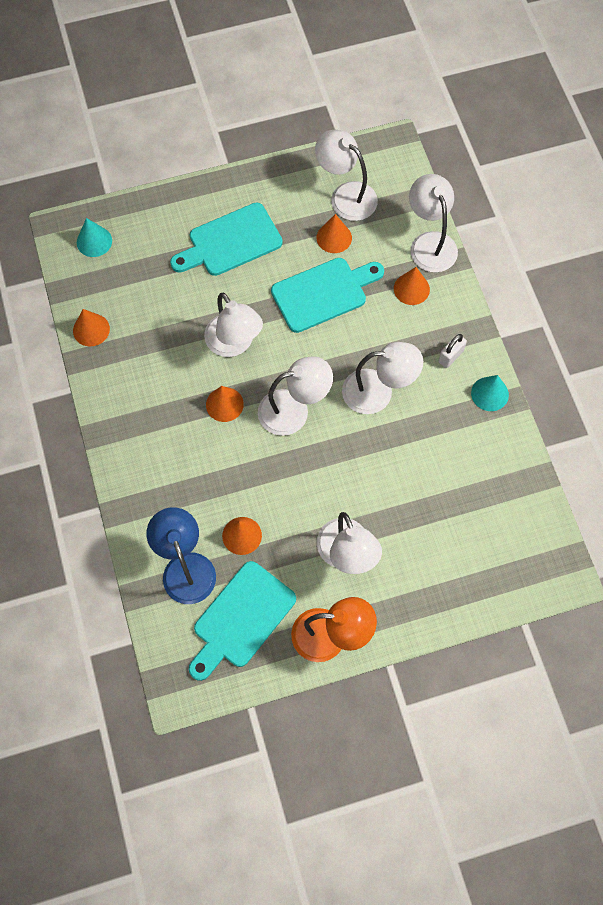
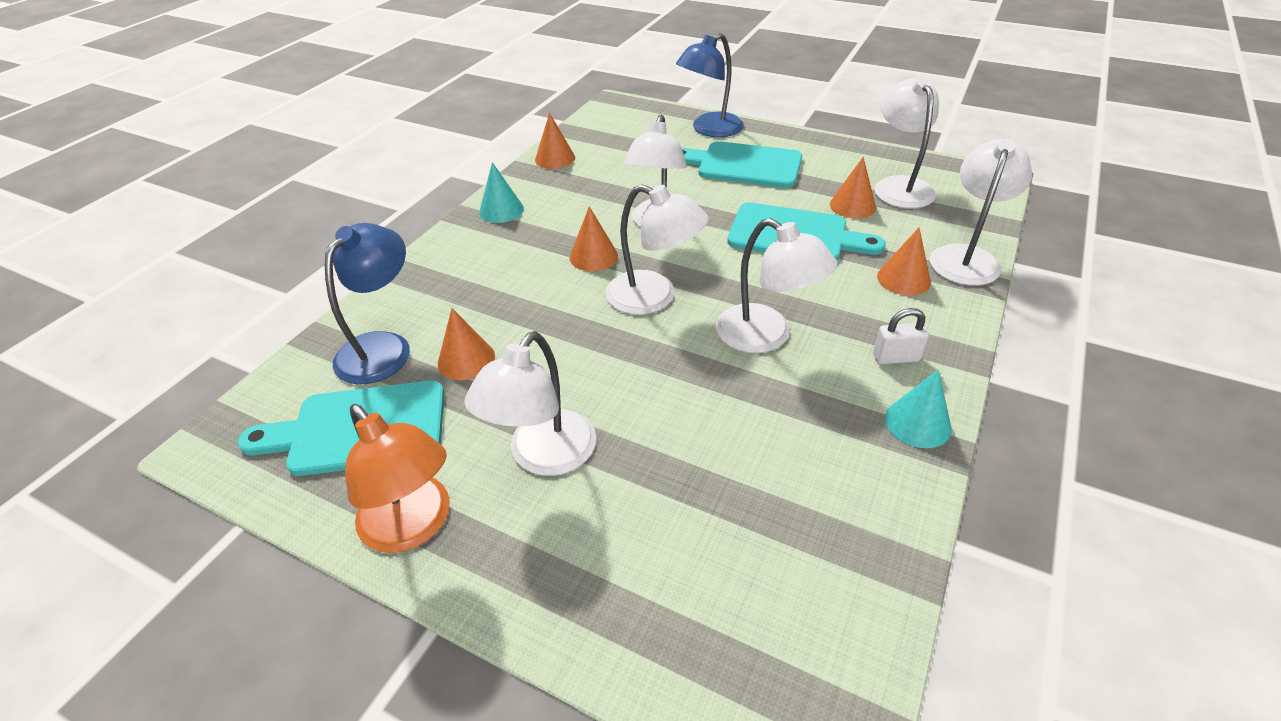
camera: 45 degrees right, 25 degrees down
(94, 241) = (629, 118): turquoise cone -> turquoise cone (501, 210)
(168, 214) = (709, 129): none -> blue lamp

